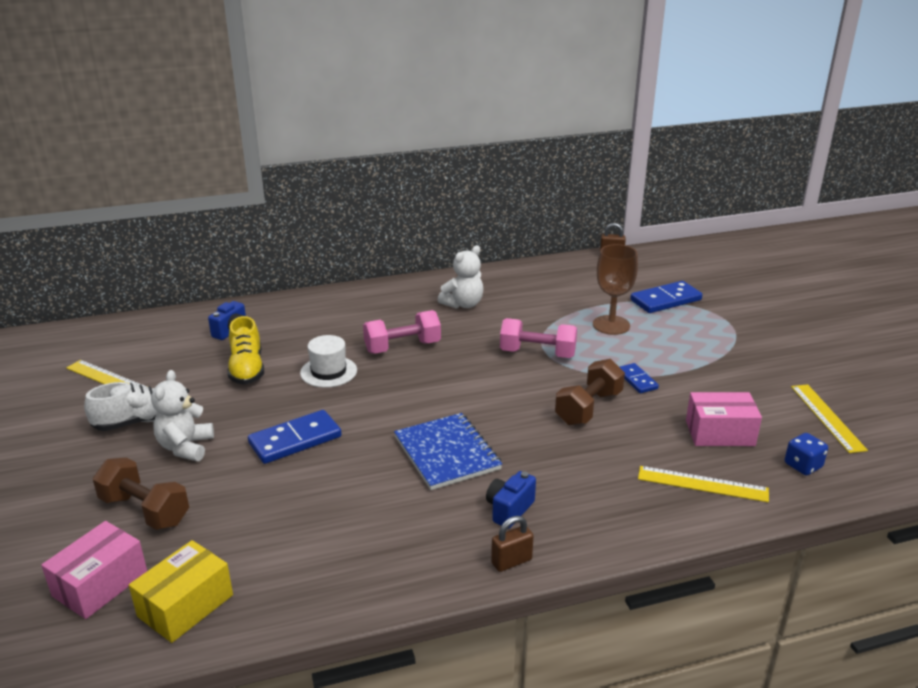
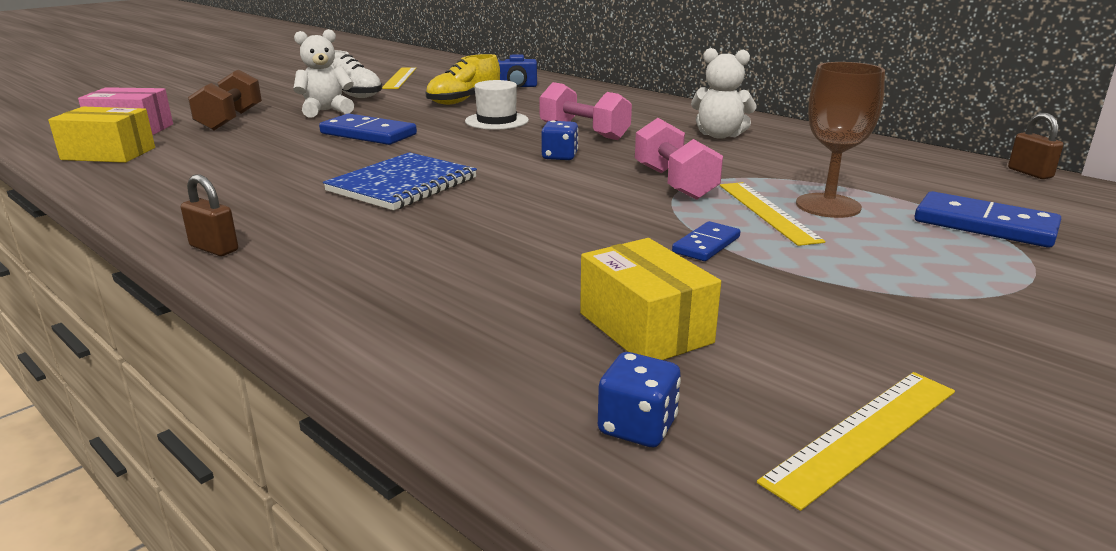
camera: 60 degrees right, 5 degrees down
(447, 374) = (559, 157): none -> blue dice
(509, 510) = (315, 230): blue camera -> none
(588, 408) = (587, 229): brown dumbbell -> none
(702, 484) = (477, 336): yellow ruler -> yellow ruler (767, 212)
(720, 433) = (645, 328): pink box -> yellow box

